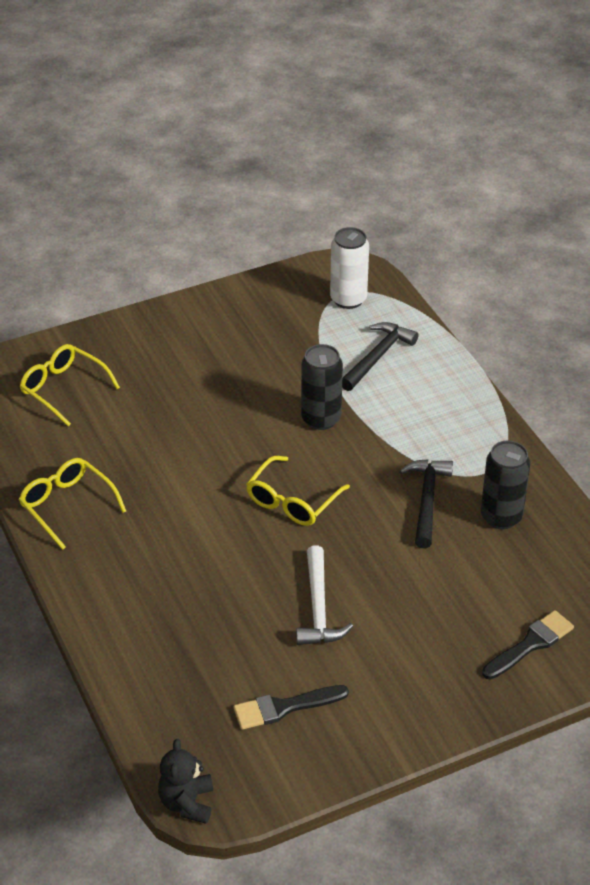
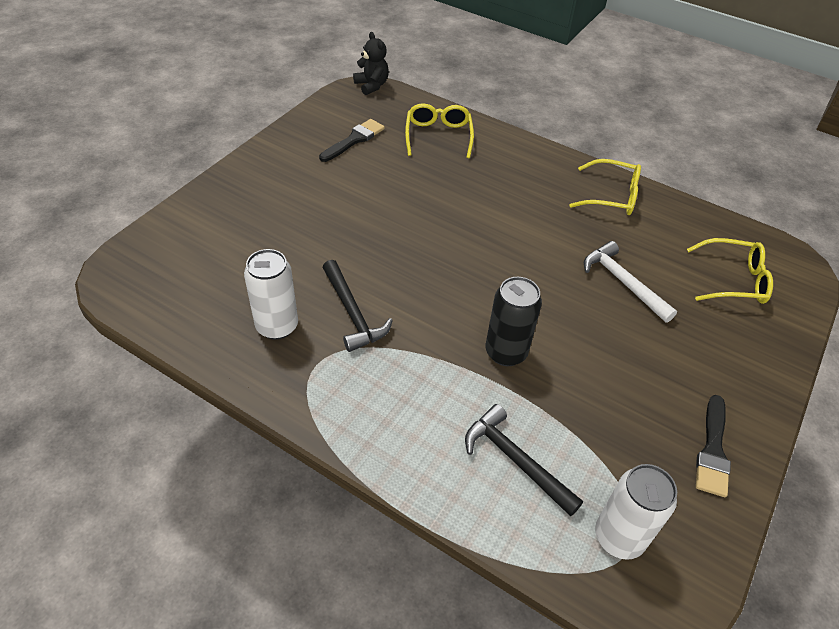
camera: 145 degrees right, 5 degrees up
(292, 501) = (462, 265): yellow glasses -> yellow glasses (438, 136)
(318, 608) = (378, 199): white hammer -> white hammer (623, 282)
(377, 357) = (515, 460): black hammer -> black hammer turned 135 degrees clockwise
(501, 517) = (277, 326): black can -> white can
(530, 644) = (204, 233): black brush -> black brush (712, 450)

